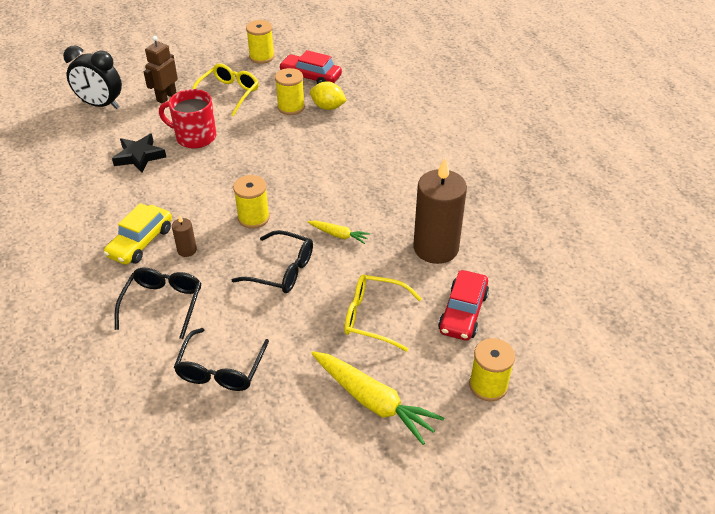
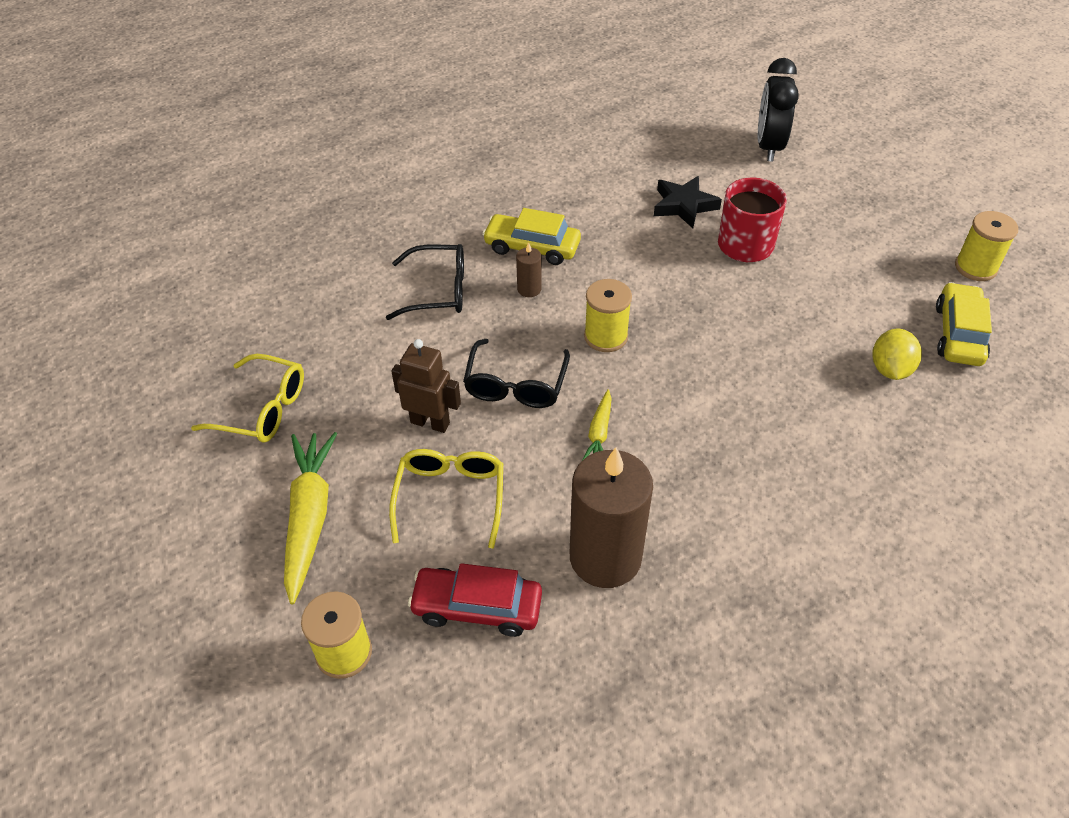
camera: 80 degrees right, 5 degrees up
(166, 97) = (817, 197): brown robot -> brown robot (430, 422)
(221, 369) = (348, 362): black glasses -> none
(228, 94) = (859, 253): yellow glasses -> yellow glasses (262, 409)
(291, 107) = (865, 326): yellow spool -> none
(310, 77) = (958, 334): red car -> yellow car
(373, 401) = (309, 518): yellow carrot -> yellow carrot turned 150 degrees clockwise

